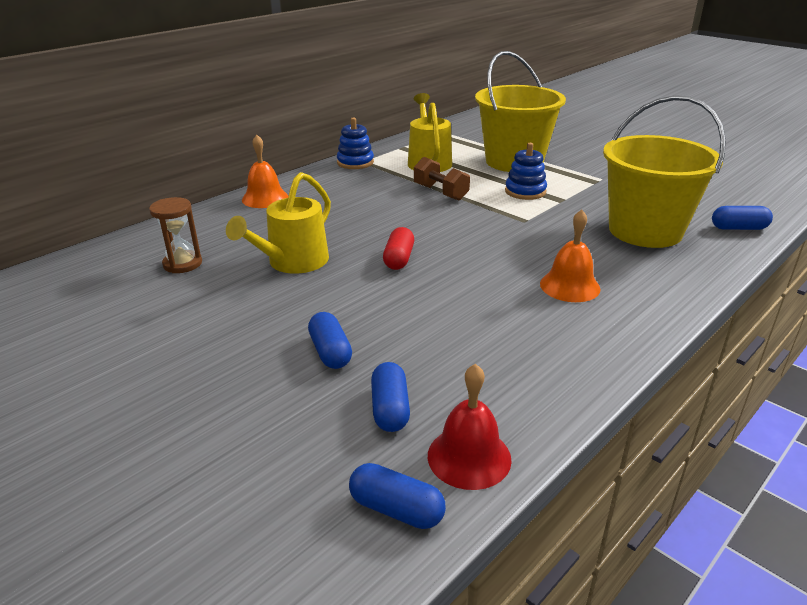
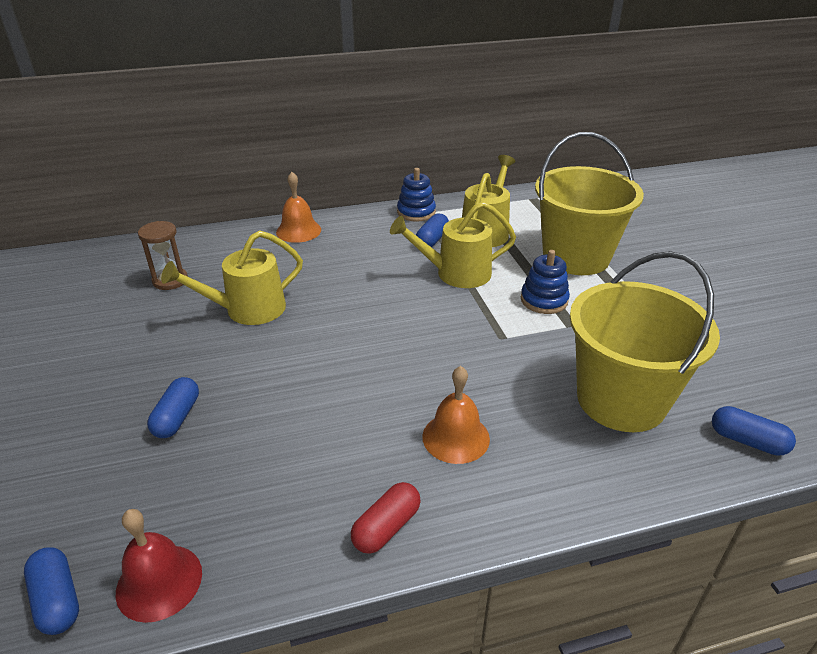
camera: 30 degrees right, 5 degrees up
(390, 409) = (157, 498): blue capsule -> blue capsule (432, 240)
(399, 259) = (334, 339): red capsule -> red capsule (386, 527)
(440, 192) = (456, 273): brown dumbbell -> yellow watering can

